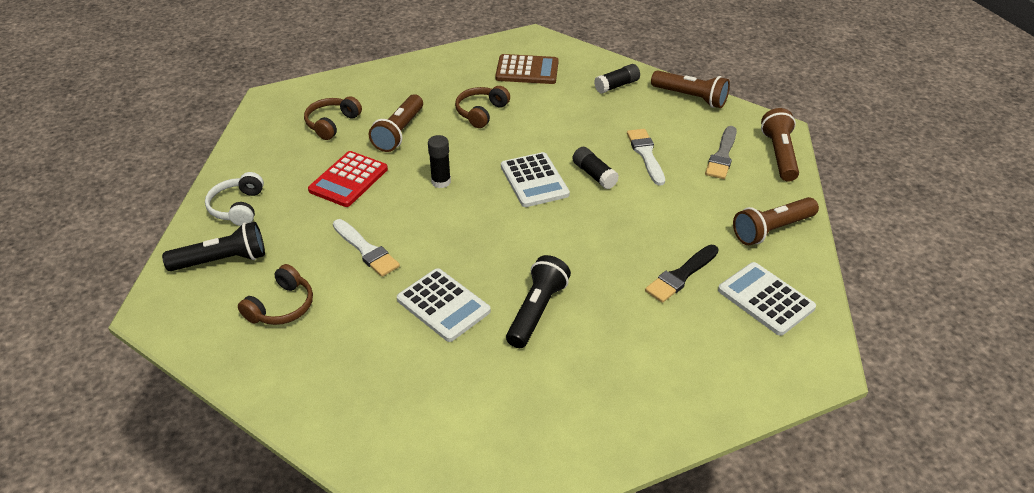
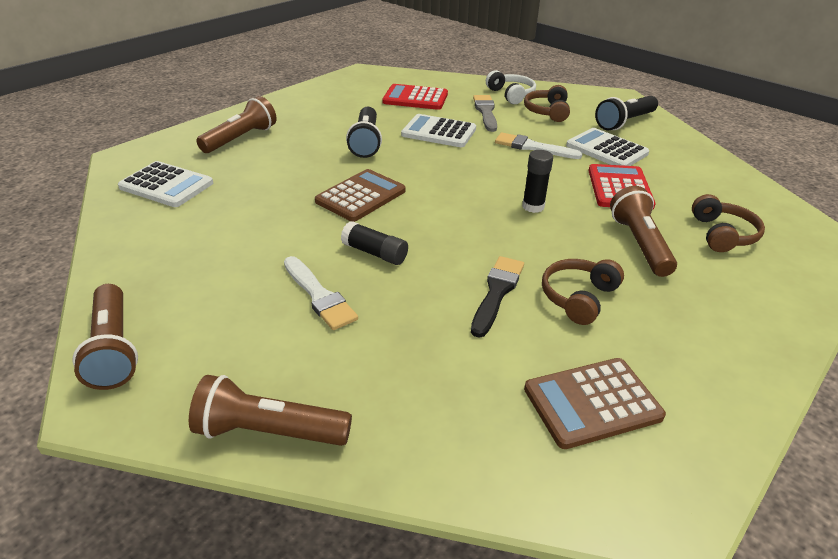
camera: 155 degrees right, 5 degrees down
(238, 207) = (672, 150): white headphones -> white headphones (511, 95)
(418, 393) = (415, 98): none -> red calculator
(481, 112) = (578, 297): brown headphones -> brown headphones turned 150 degrees counterclockwise
(534, 180) = (439, 230): white calculator -> white calculator (606, 149)
(579, 232) = (361, 196): none -> brown calculator
(616, 85) = (416, 417): black glue stick -> none
(681, 276) = (250, 185): black brush -> black brush (497, 292)
(722, 156) = (207, 323): grey brush -> grey brush (485, 112)
(772, 230) = (148, 243): brown flashlight -> brown flashlight (241, 139)

